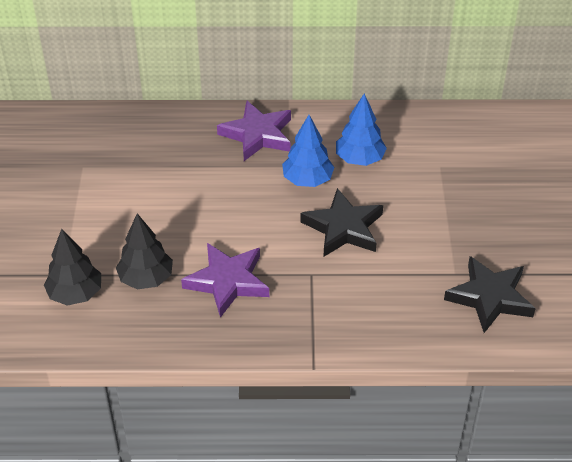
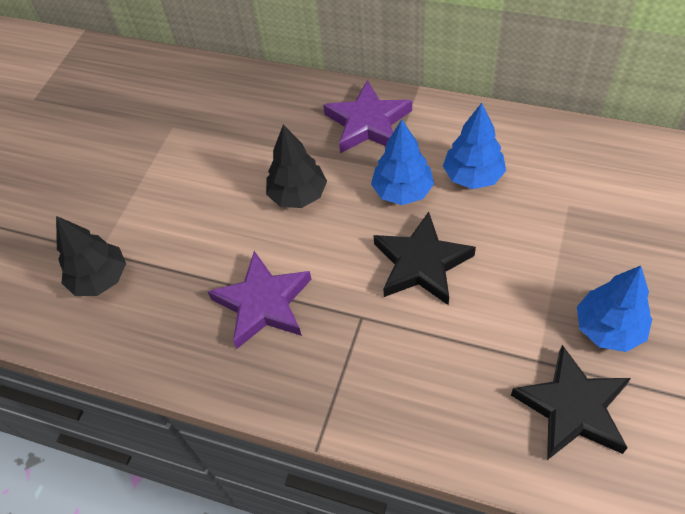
camera: 25 degrees right, 10 degrees up
(146, 278) = (179, 277): black tree -> black tree (298, 195)
(497, 242) = (608, 328): none -> blue tree

